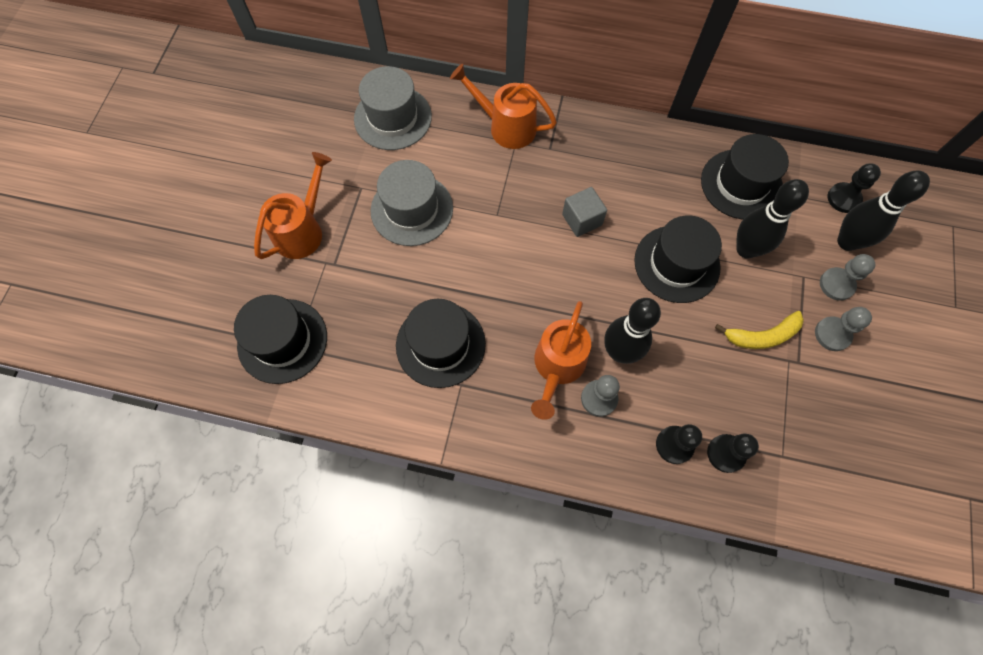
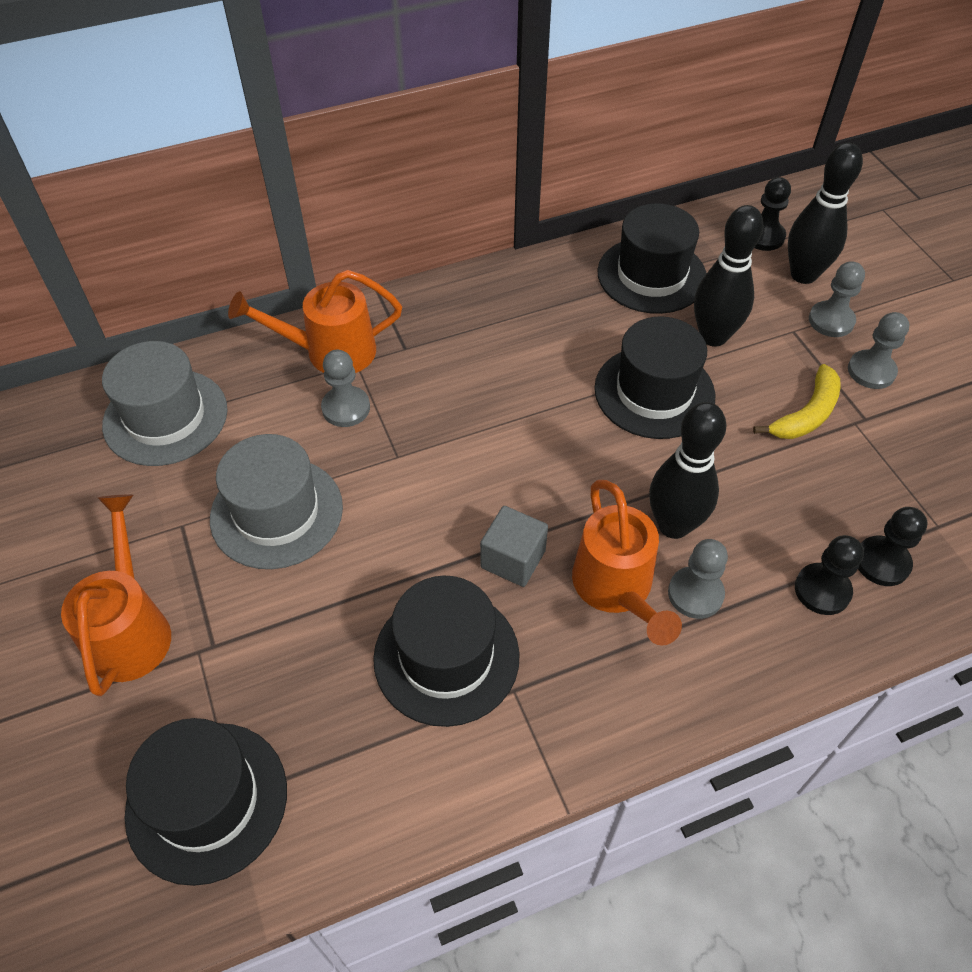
camera: 35 degrees left, 15 degrees down
(490, 168) = (346, 408): none -> grey pawn
(582, 220) = (507, 405): grey cube -> grey cube (513, 559)

